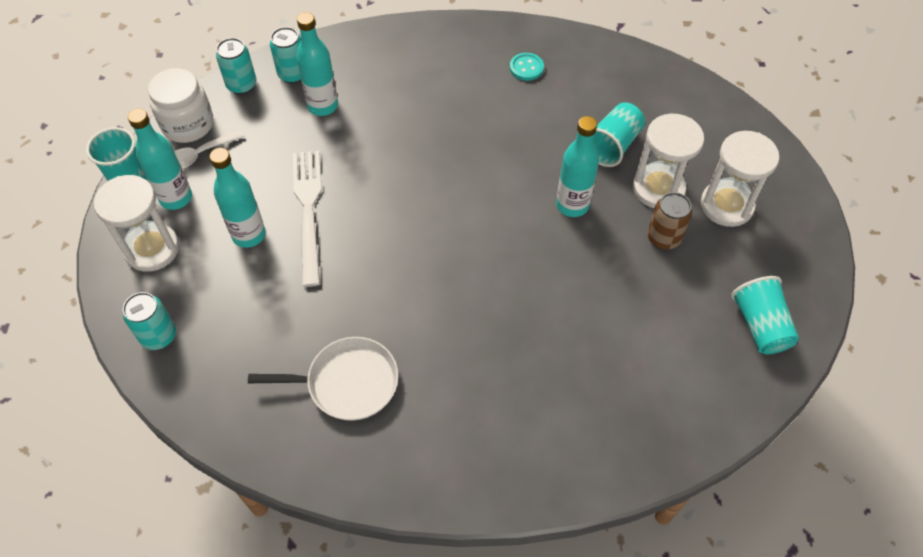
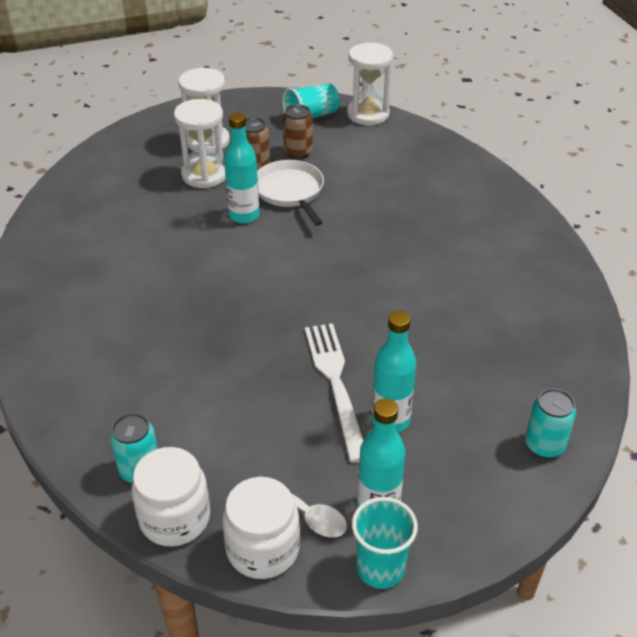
camera: 110 degrees left, 15 degrees down
(152, 249) = (455, 499): white hourglass -> white hourglass (368, 114)
(241, 85) = (175, 518): turquoise can -> white jar
(308, 211) = (336, 384): white fork -> white fork turned 105 degrees clockwise
(323, 106) = (184, 422): turquoise bottle -> none
(348, 383) = (494, 298): white pan -> white pan (290, 191)
(526, 68) = (77, 277): turquoise button -> none
(612, 145) = (165, 205): turquoise cup -> none
(680, 287) = (298, 152): none -> brown can

